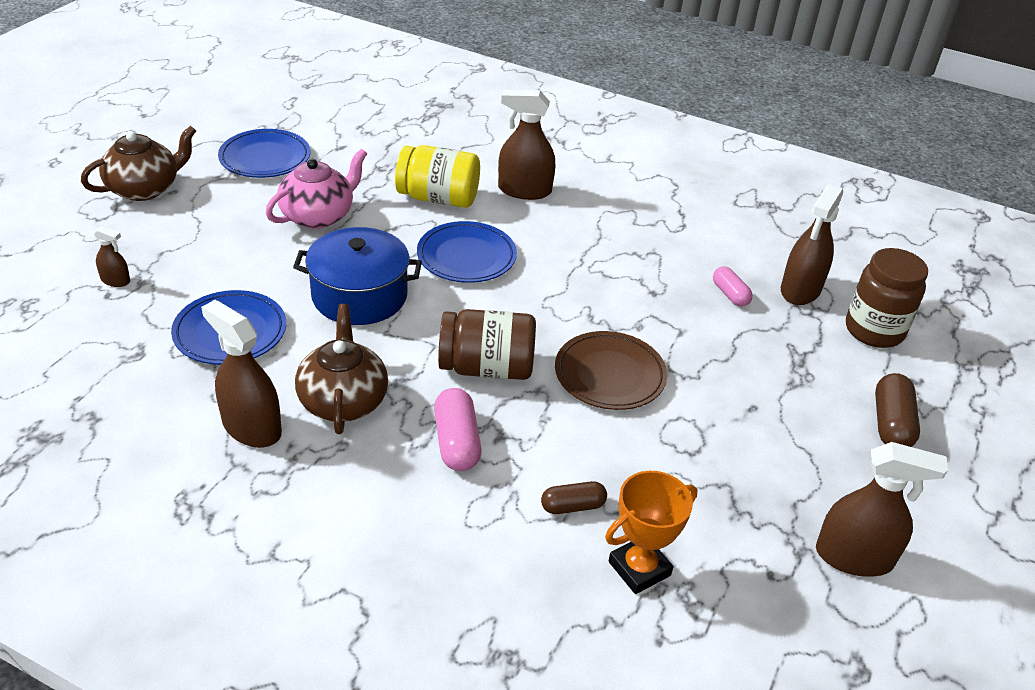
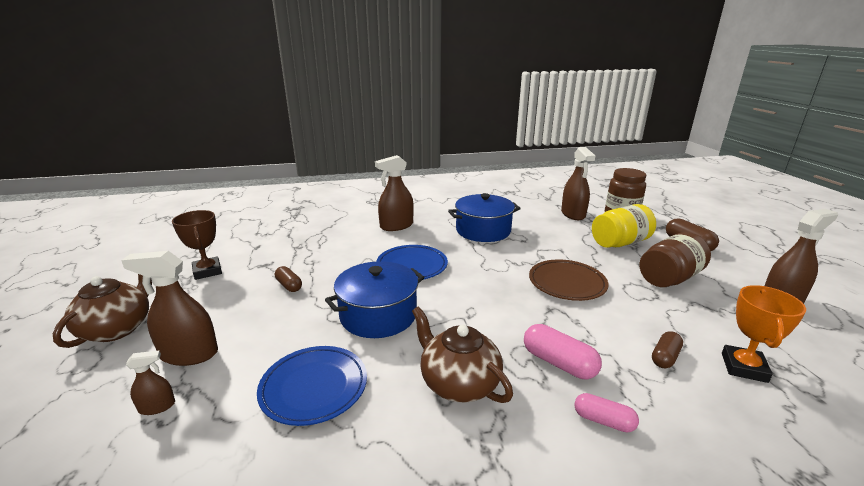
camera: 35 degrees left, 15 degrees down
(251, 427) = (422, 447): brown spray bottle -> brown spray bottle (189, 354)
(265, 158) = (207, 271): blue plate -> brown trophy
(318, 216) = (289, 285): pink teapot -> brown capsule
(438, 198) = (355, 247): yellow jar -> yellow jar (620, 243)
(486, 368) = (508, 313): brown jar -> brown jar (669, 278)
(623, 251) = (483, 230): none -> blue pot
(730, 294) = (552, 227): pink capsule -> pink capsule (603, 421)

